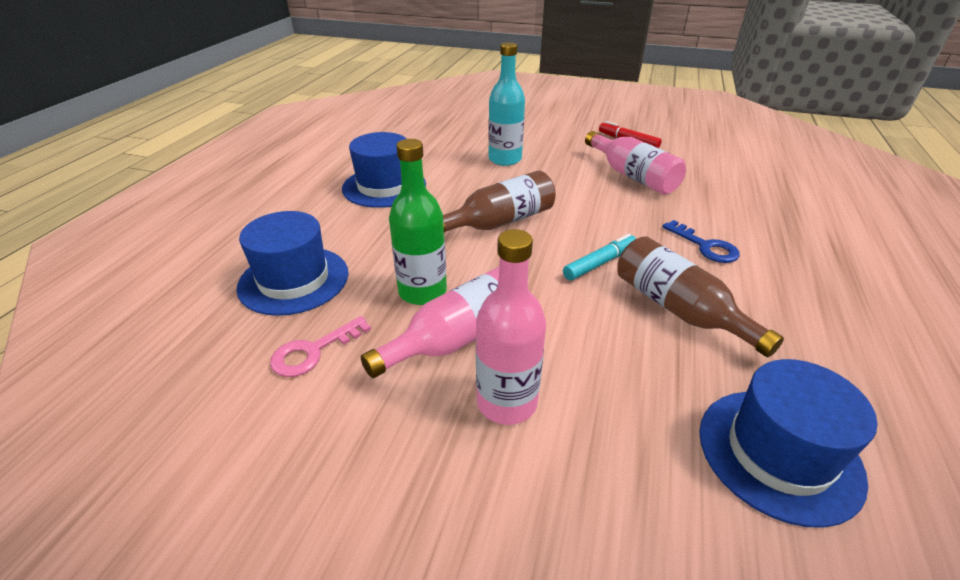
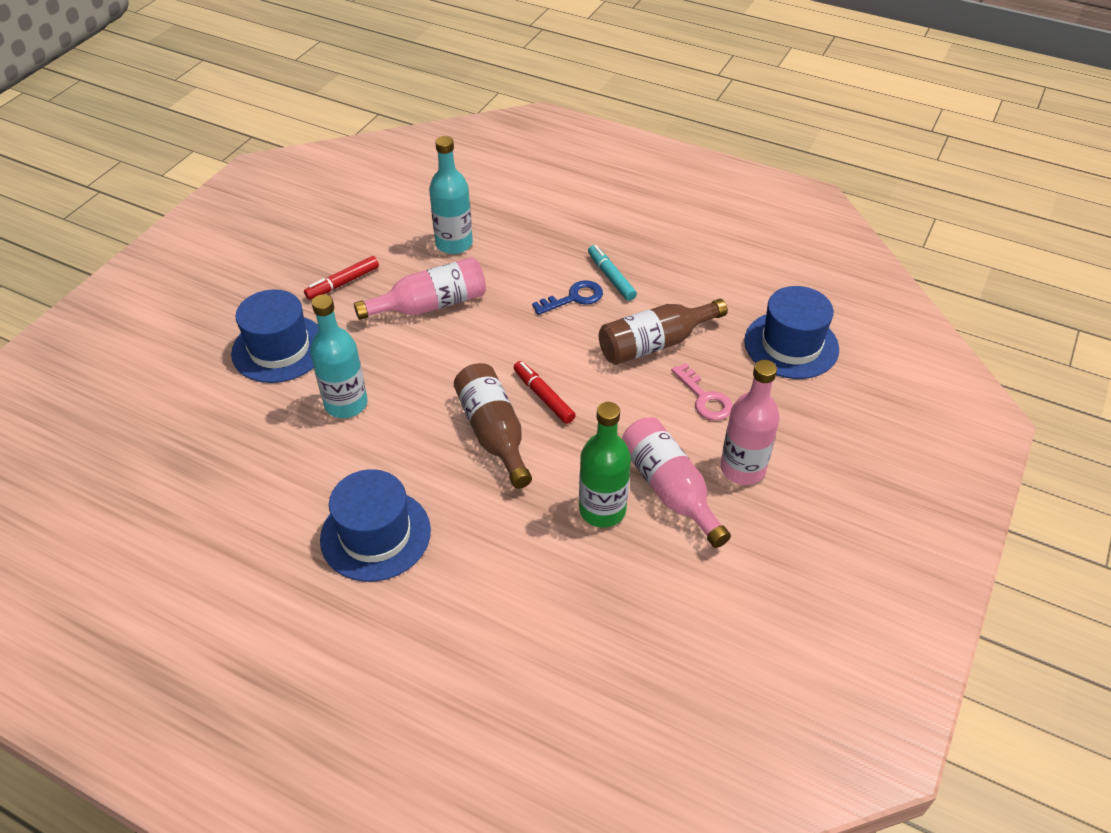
camera: 80 degrees left, 10 degrees up
(294, 280) = (562, 622): blue hat -> blue hat (279, 348)
(313, 351) = (674, 596): pink key -> pink key (704, 398)
(556, 242) = (543, 396): none -> red marker
(600, 263) = (584, 374): turquoise marker -> turquoise marker (611, 277)
(718, 176) = (454, 244): none -> turquoise bottle

